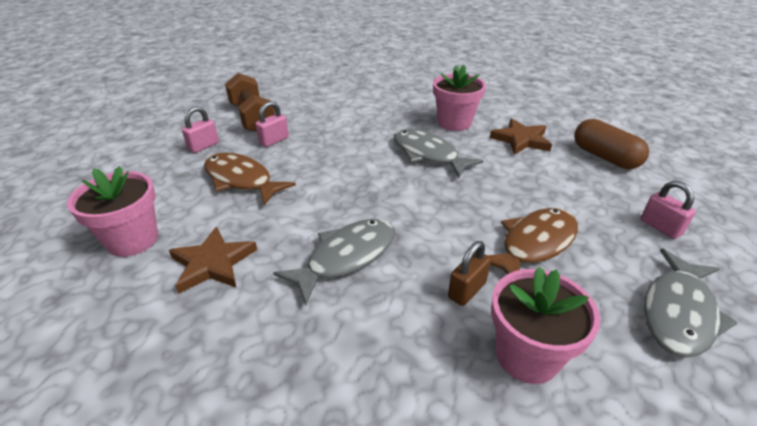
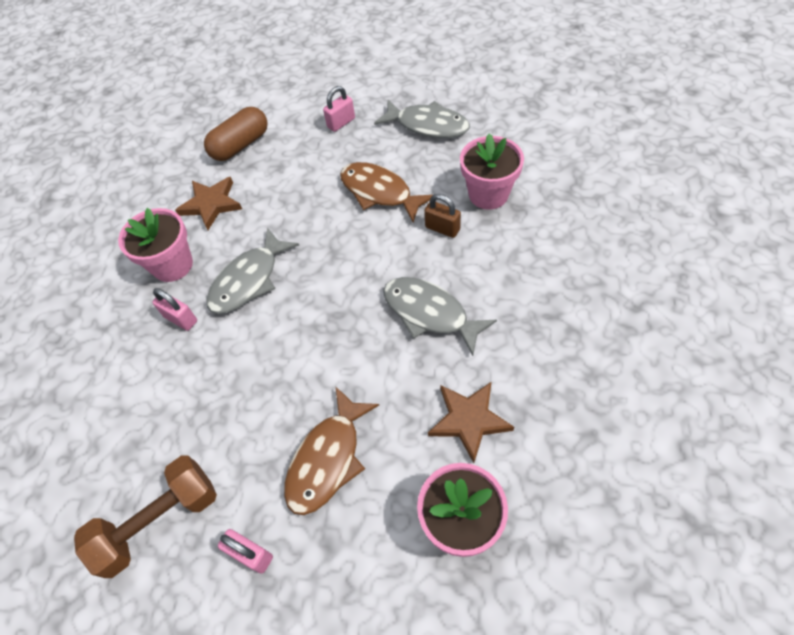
camera: 95 degrees left, 20 degrees up
(274, 140) = (228, 459): pink padlock -> pink padlock (181, 319)

